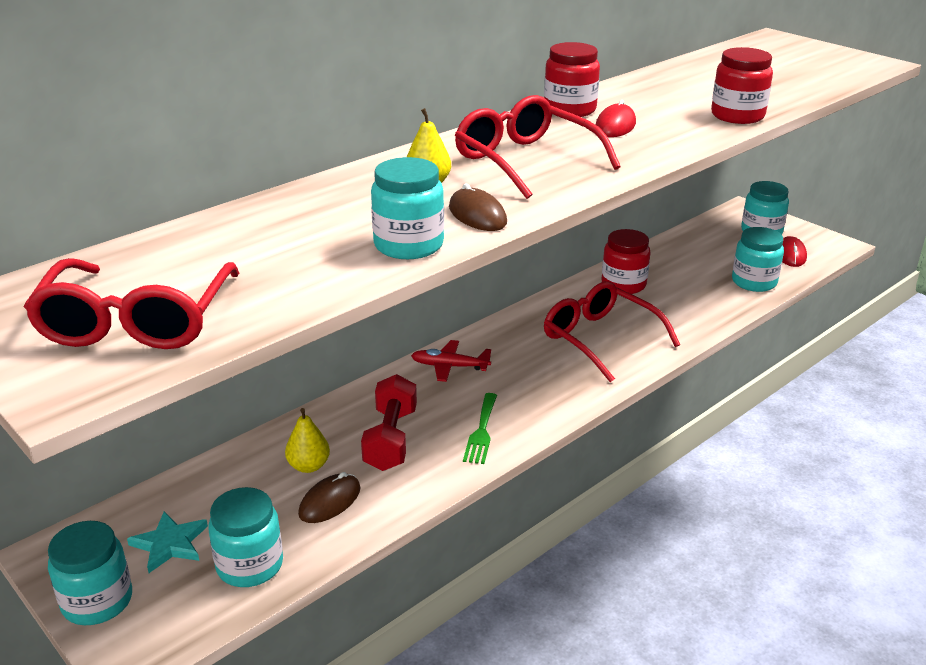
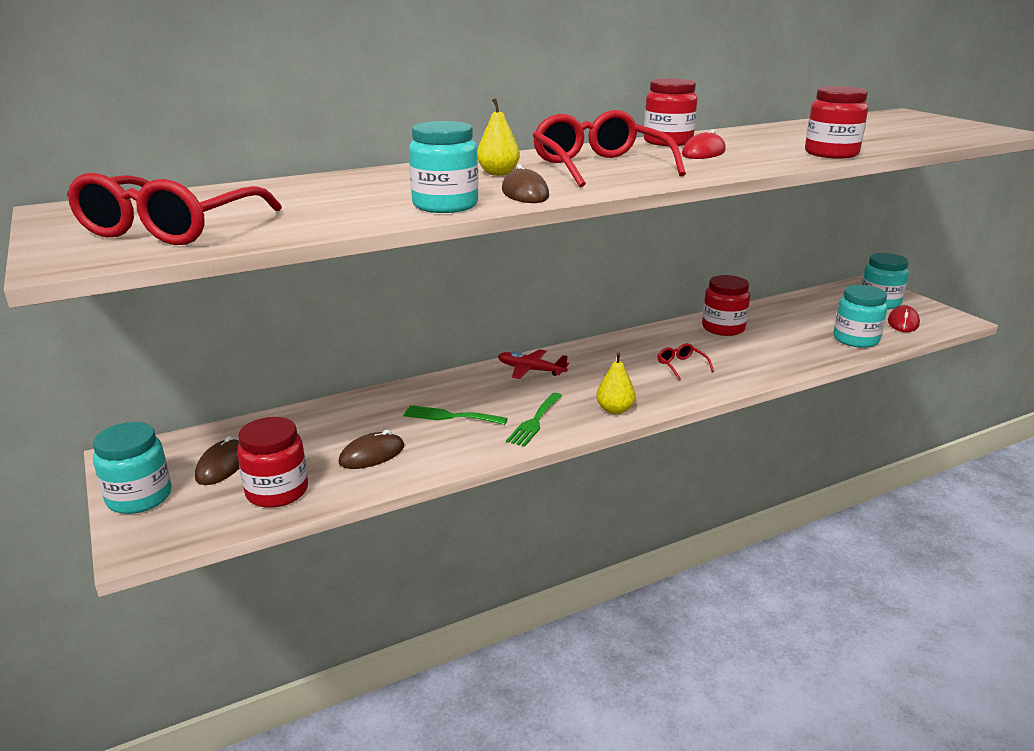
camera: 15 degrees right, 5 degrees down
(170, 544) = (222, 465): turquoise star -> brown mouse
(250, 565) = (277, 491): turquoise jar -> red jar
(308, 466) = (368, 426): yellow pear -> yellow pear (614, 410)
(391, 439) = (450, 416): red dumbbell -> green fork
(600, 339) = (681, 366): red glasses -> red glasses, size x0.44

